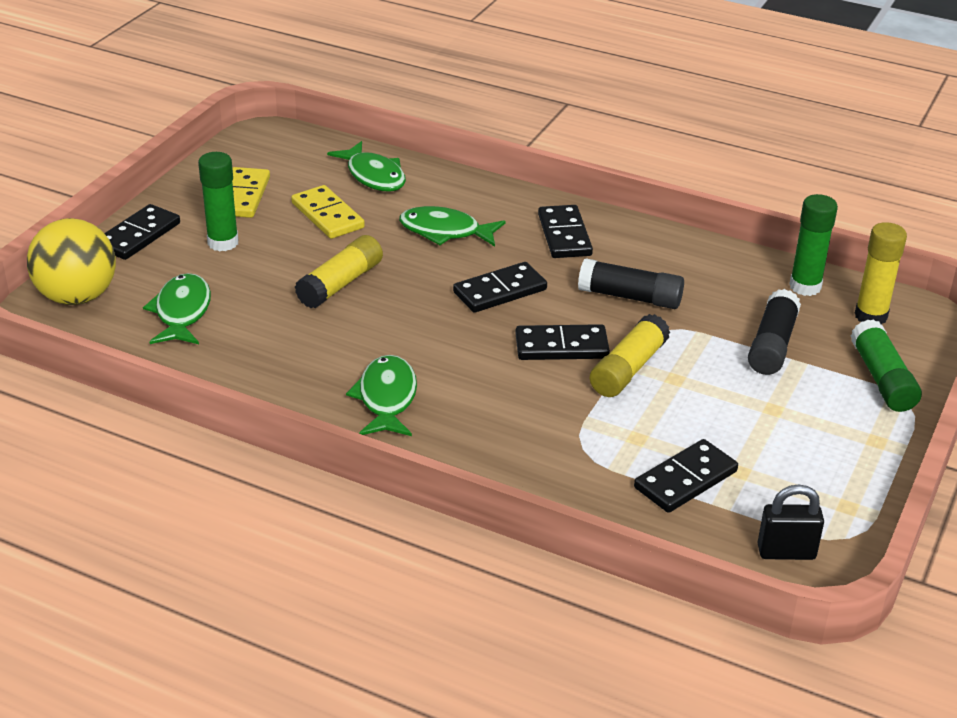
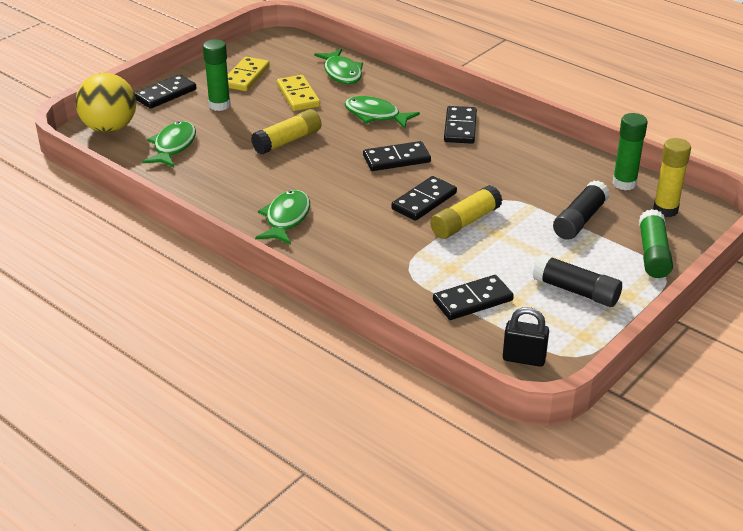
camera: 15 degrees right, 0 degrees up
(561, 346) = (424, 201): black domino -> black domino turned 60 degrees counterclockwise
(630, 297) = (489, 174): black glue stick -> black glue stick (576, 291)

